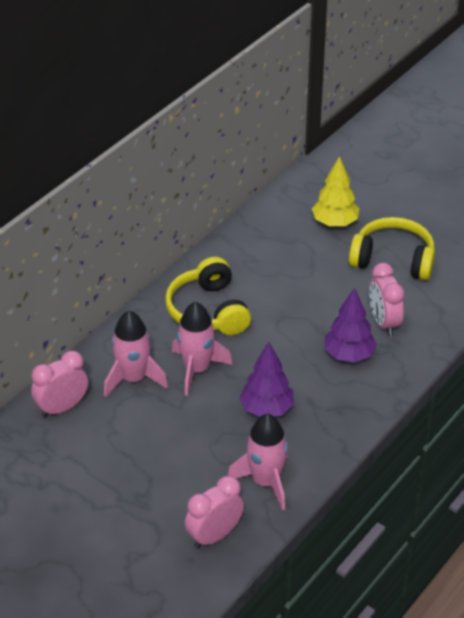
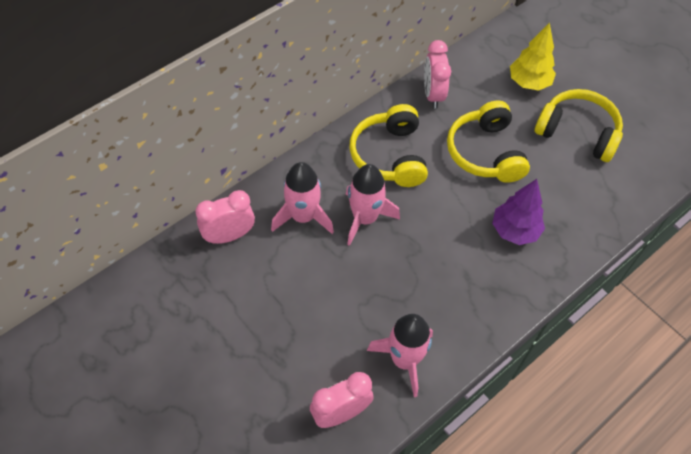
camera: 10 degrees right, 15 degrees up
(266, 409) = (422, 276): purple tree -> none
(304, 292) = (485, 153): none -> yellow headphones
(383, 323) = (555, 200): pink clock -> pink clock (433, 94)

